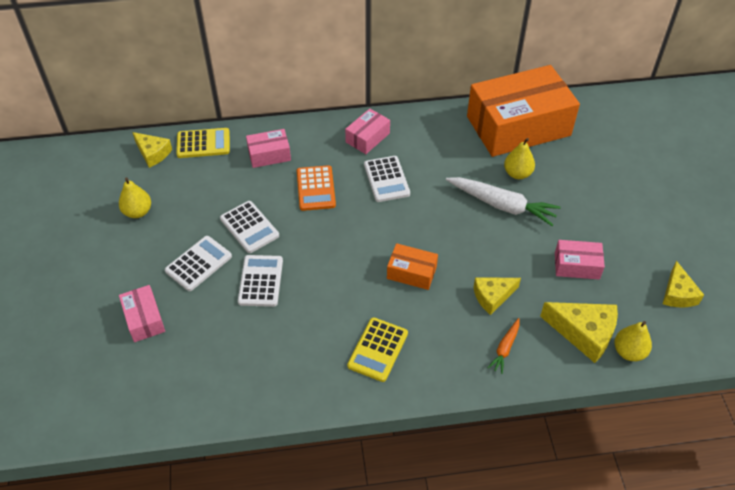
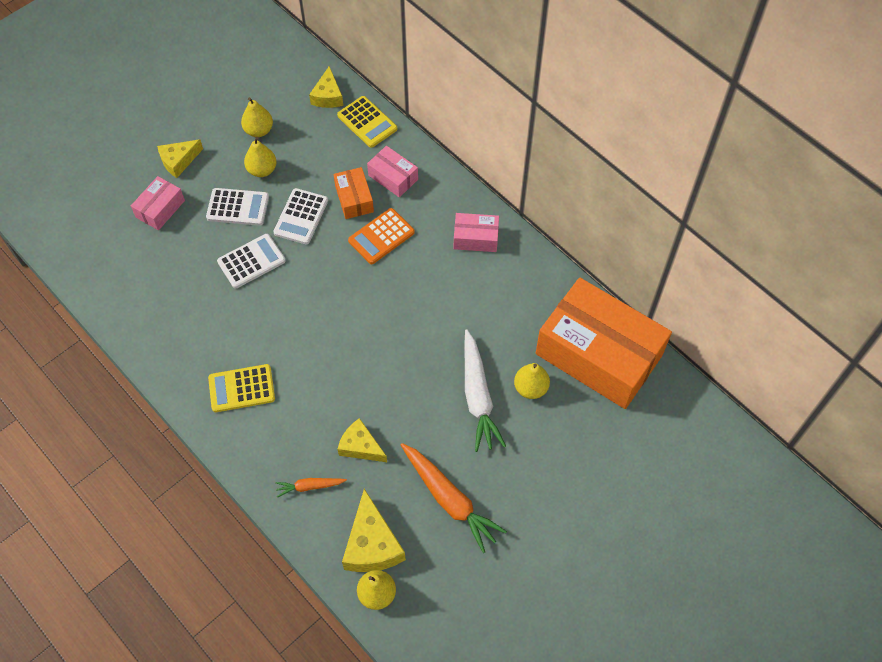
camera: 55 degrees right, 10 degrees up
(179, 229) = (262, 170): none -> yellow pear
(386, 179) = (435, 284): white calculator -> none
(411, 272) = (341, 367): orange box -> orange box (354, 199)
(576, 266) = (449, 499): pink box -> orange carrot
(677, 293) = (480, 608): yellow cheese -> yellow cheese (179, 161)

